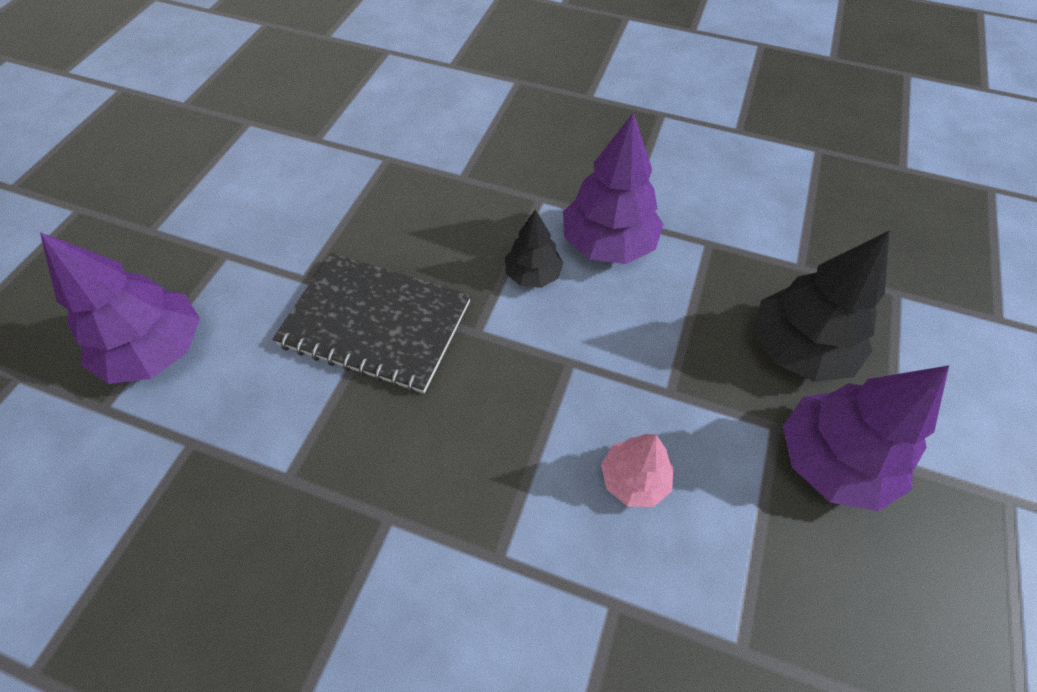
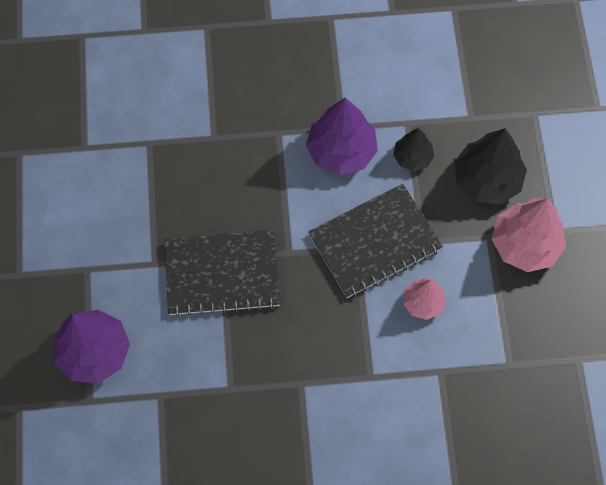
camera: 25 degrees left, 10 degrees up
(533, 274) = (303, 196): black tree -> black tree (412, 157)
(600, 365) = (374, 242): none -> black notebook
(832, 460) = (525, 244): purple tree -> pink tree

